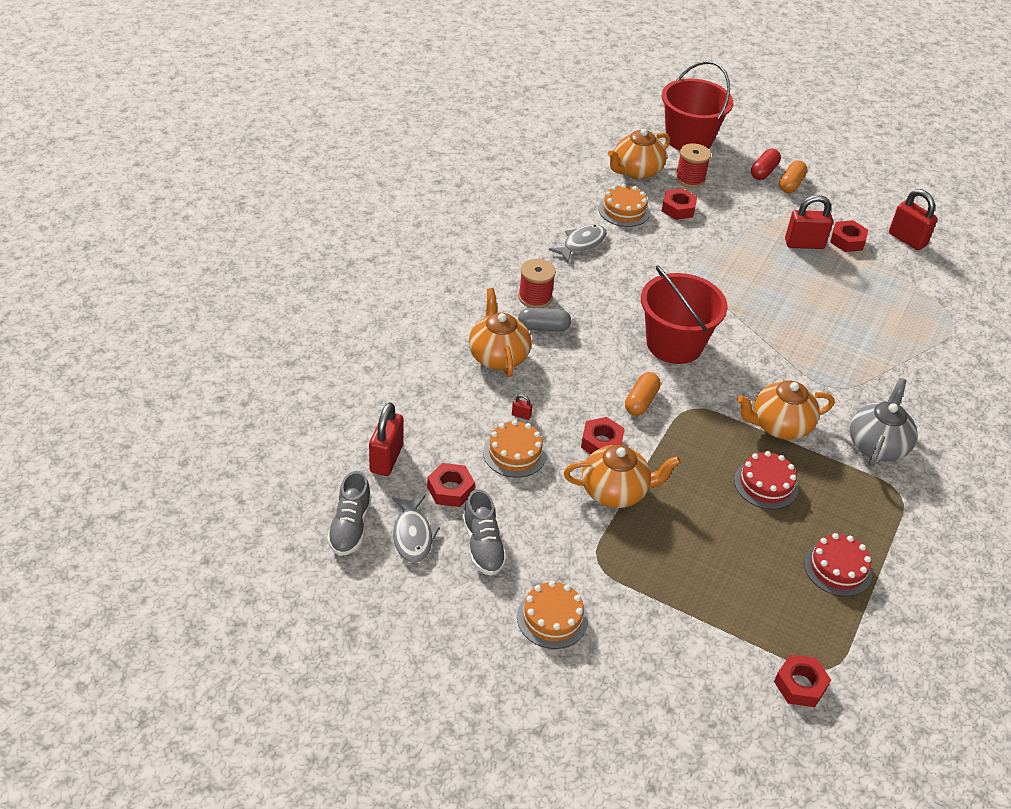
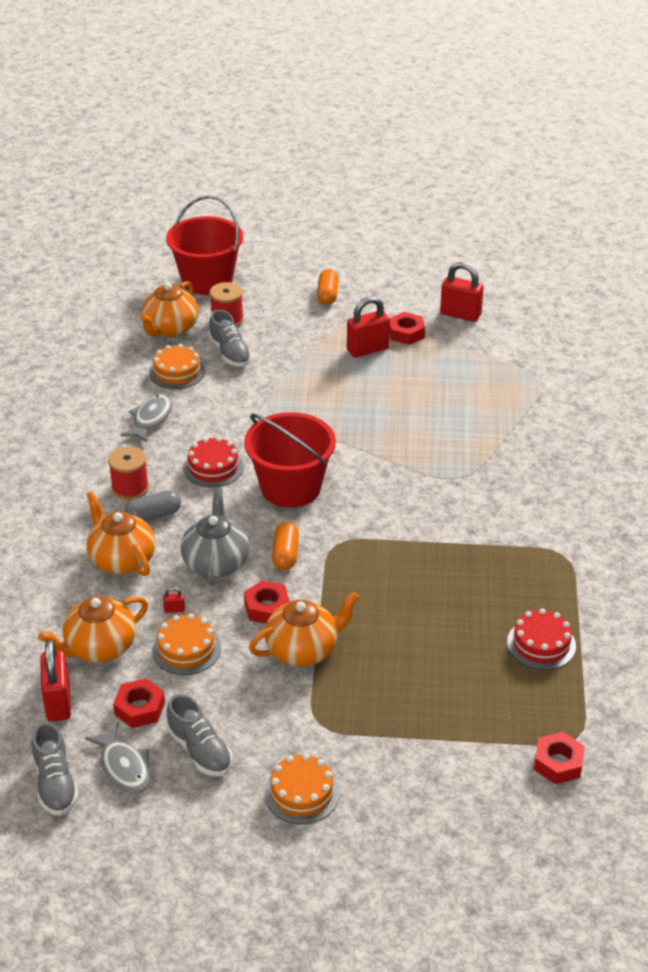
camera: 20 degrees left, 5 degrees down
(678, 208) = (230, 353): red nut -> grey shoe
(763, 171) = (295, 290): red capsule -> none
(766, 484) = (440, 590): red cake -> red cake (213, 467)
(779, 426) = (427, 531): orange teapot -> orange teapot (99, 648)
(877, 445) = (523, 518): grey teapot -> grey teapot (216, 562)

